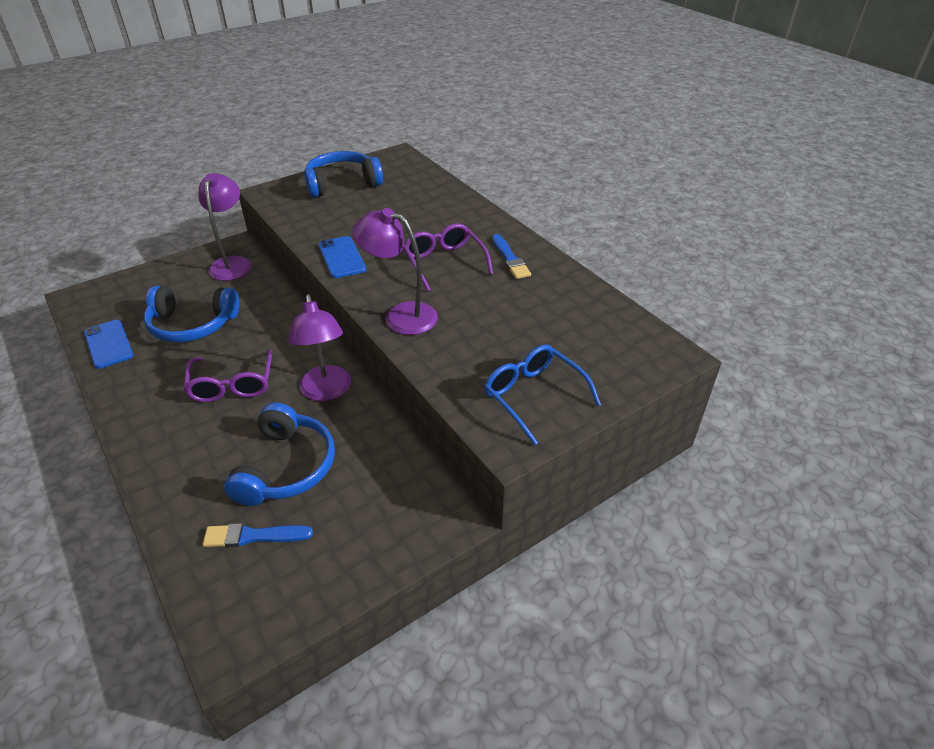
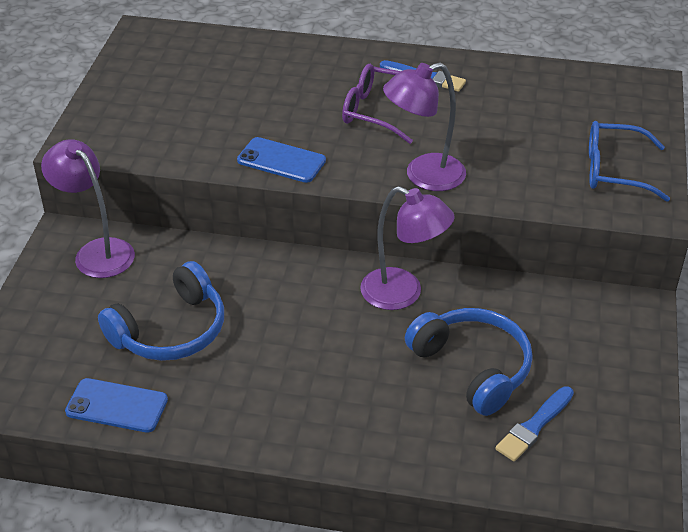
camera: 45 degrees left, 0 degrees up
(232, 385) = (313, 347): purple glasses -> none
(342, 183) = (141, 92): blue headphones -> none

